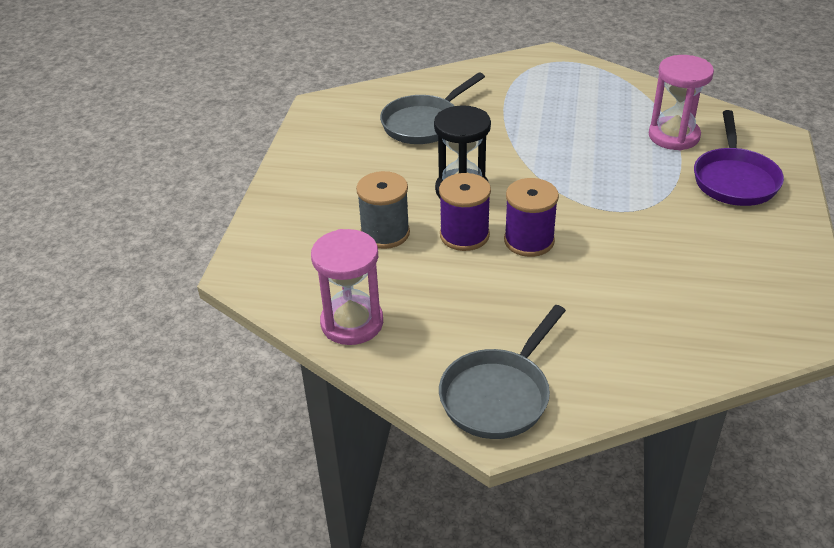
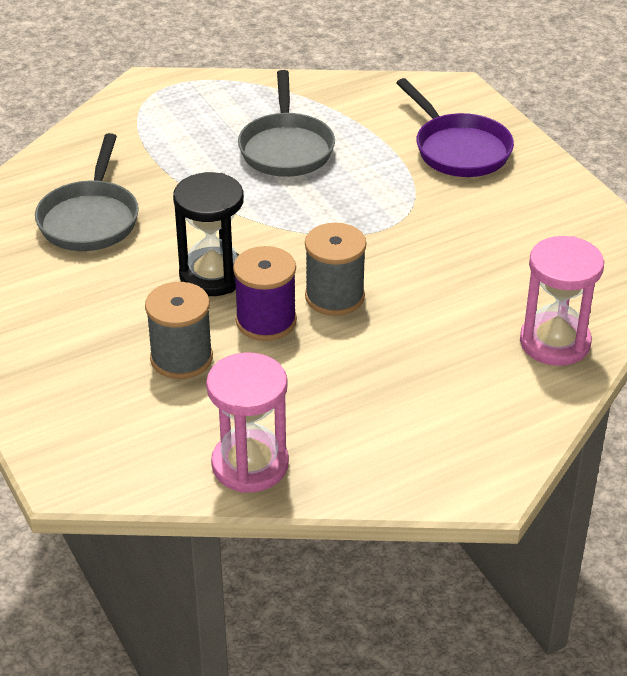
camera: 40 degrees left, 0 degrees up
(498, 395) = (458, 455): grey pan -> grey pan (286, 148)
(529, 241) = (334, 297): purple spool -> grey spool
(674, 136) = (363, 127): pink hourglass -> pink hourglass (555, 342)

